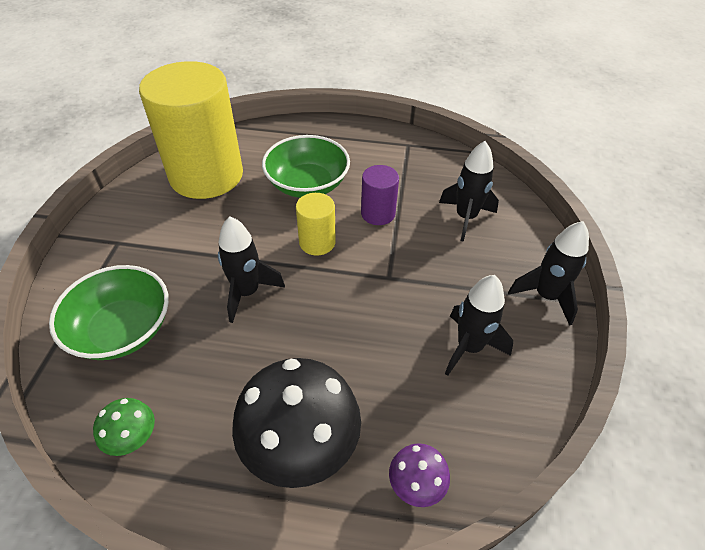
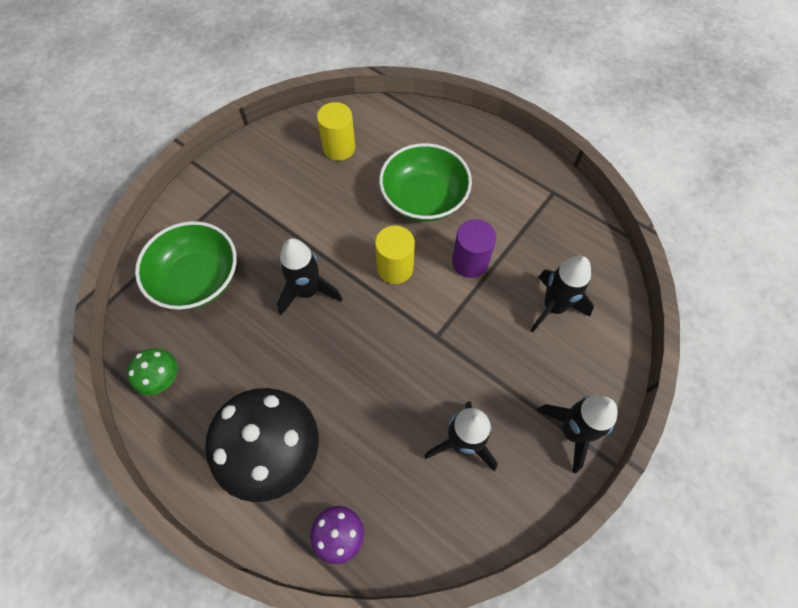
camera: 30 degrees right, 15 degrees up
(206, 175) = (339, 148): yellow cylinder -> yellow cylinder, size x0.44

